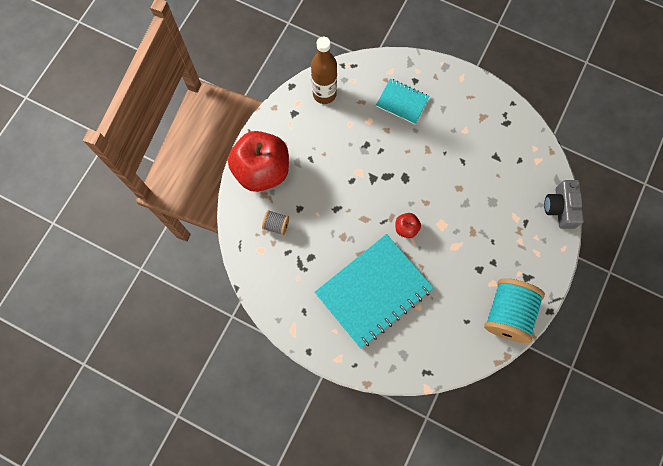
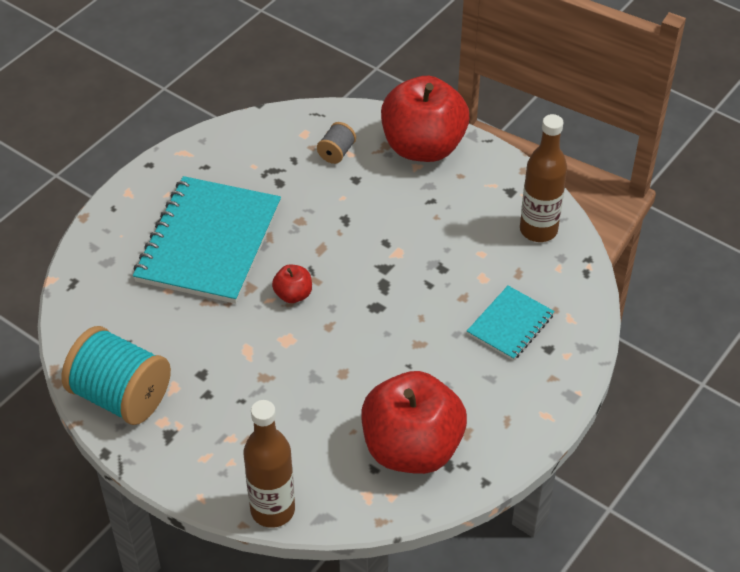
camera: 100 degrees right, 25 degrees down
(373, 291) = (209, 242): turquoise notebook -> turquoise notebook turned 45 degrees clockwise
(501, 142) = (412, 448): none -> red apple
(560, 208) = (272, 510): grey camera -> brown bottle

